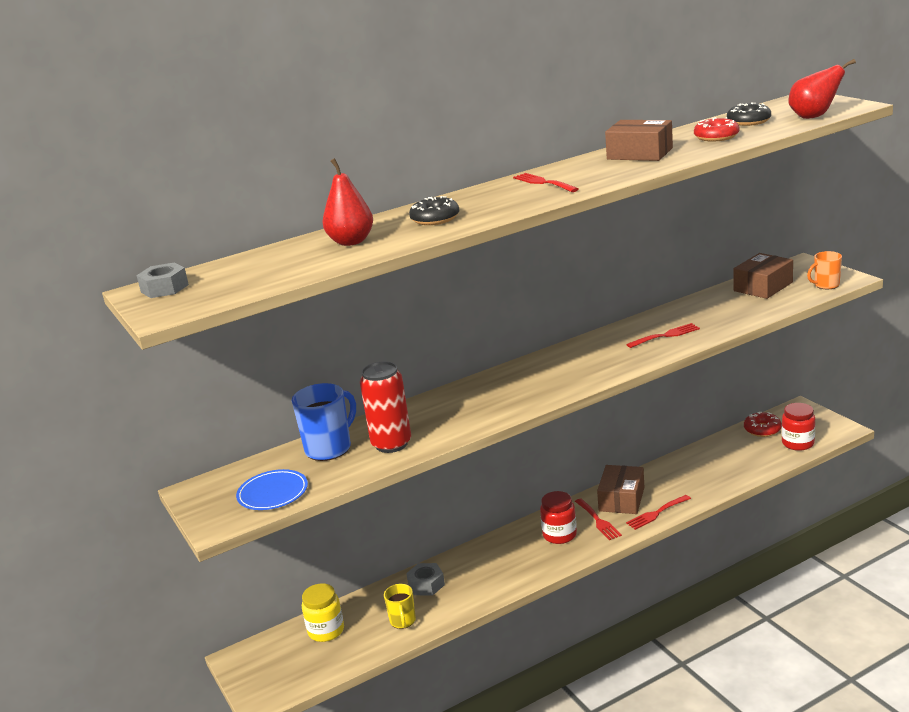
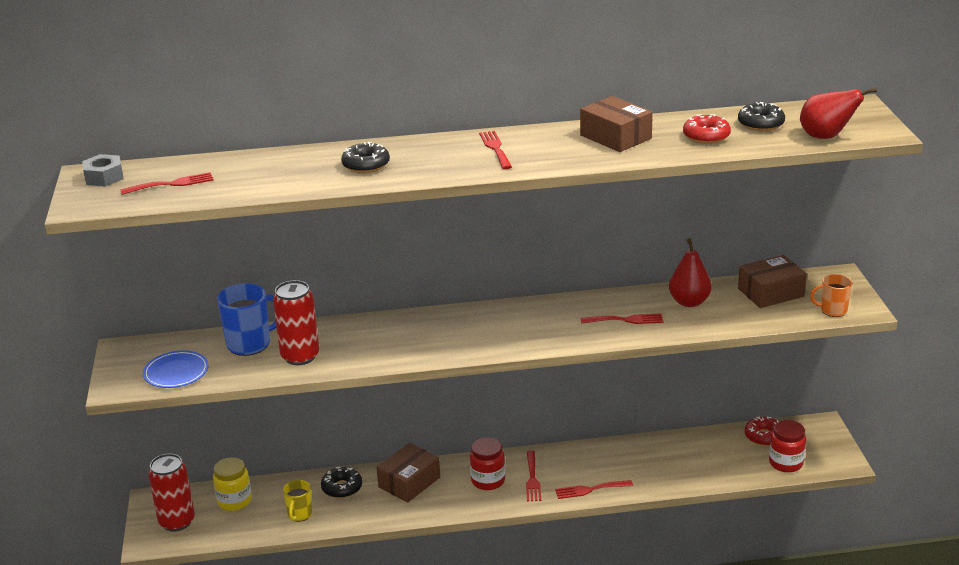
camera: 20 degrees right, 5 degrees up
(249, 276) = (172, 184): none -> red fork
(279, 669) = (177, 522): none -> red can
(351, 242) = (278, 170): red pear -> red pear (689, 302)
(426, 584) = (342, 488): grey nut -> black donut
(621, 499) = (570, 464): brown box -> brown box (409, 482)

